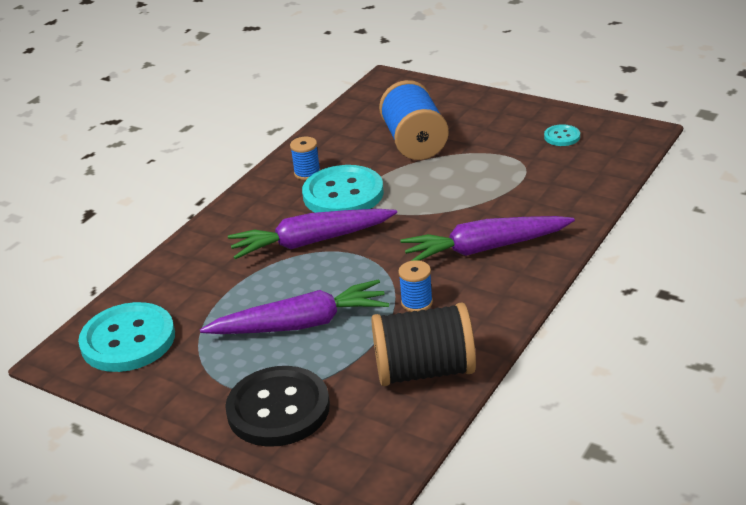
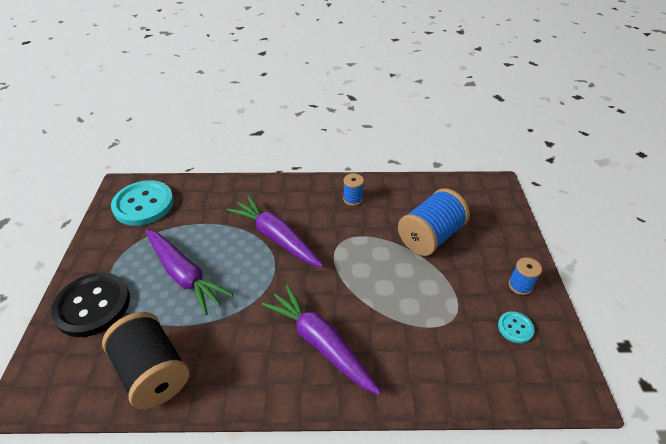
camera: 55 degrees right, 10 degrees up
(343, 194) = (340, 228): turquoise button -> none
(417, 303) = (232, 329): blue spool -> blue spool (520, 285)

